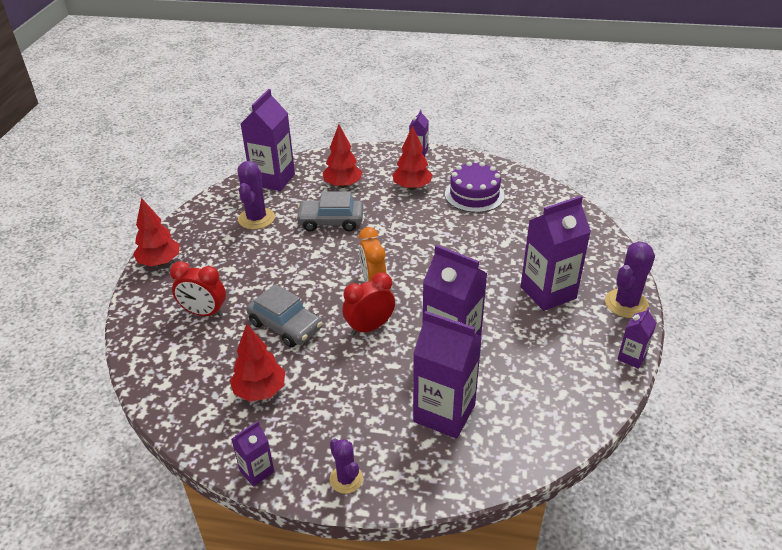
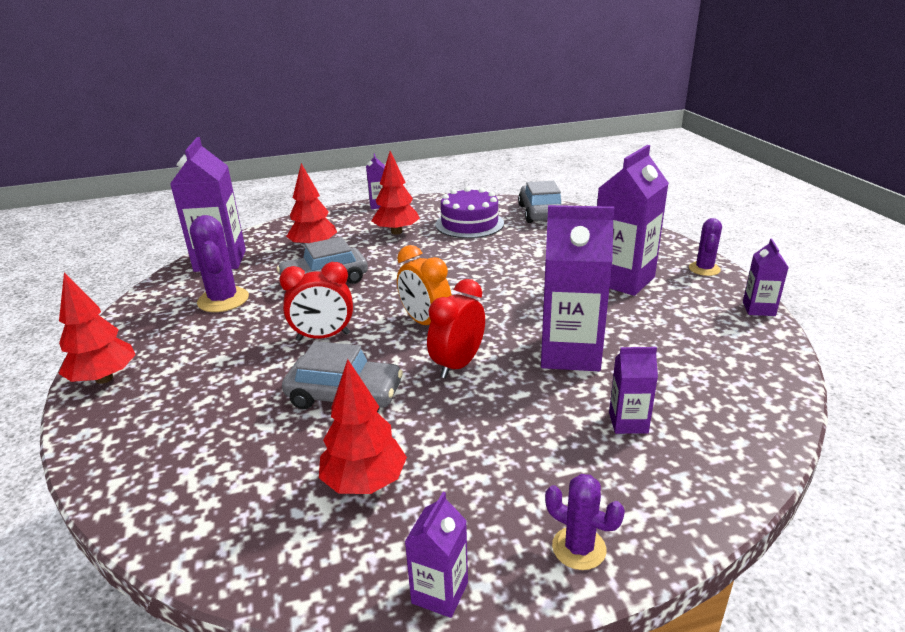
camera: 25 degrees left, 10 degrees down
(204, 313) = (212, 416): red clock -> red clock (323, 337)
(444, 413) = (628, 422): purple carton -> purple carton, size x0.50
(542, 199) = (540, 213): none -> grey car
(626, 304) = (704, 269): purple cactus -> purple cactus, size x0.62

